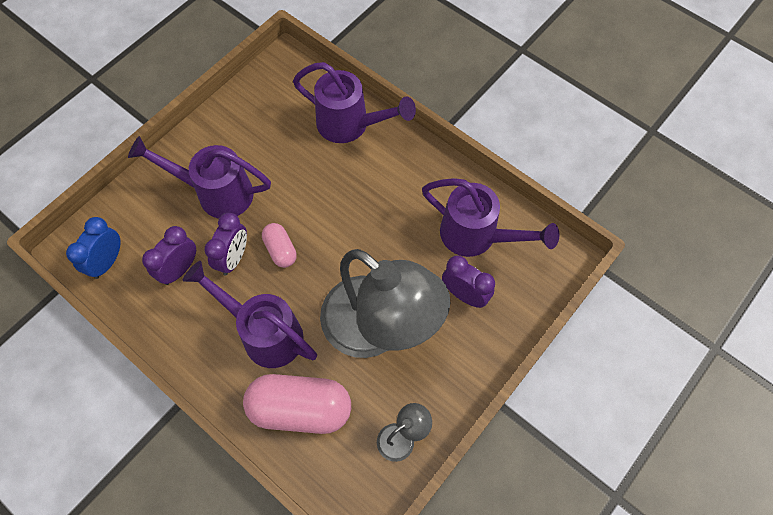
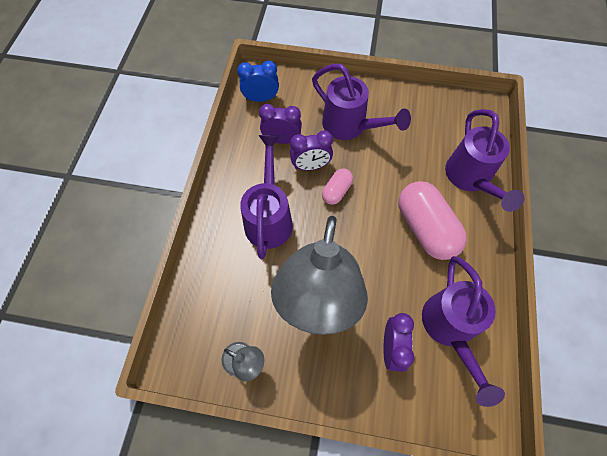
camera: 60 degrees right, 0 degrees up
(215, 193) = (350, 127): purple watering can -> purple watering can turned 150 degrees clockwise
(300, 409) = (227, 274): pink capsule -> pink capsule (425, 228)

